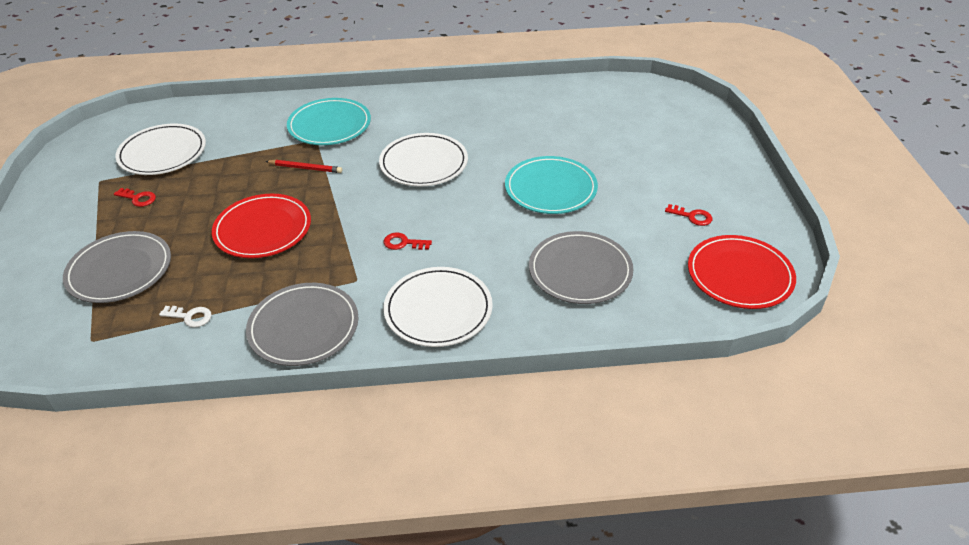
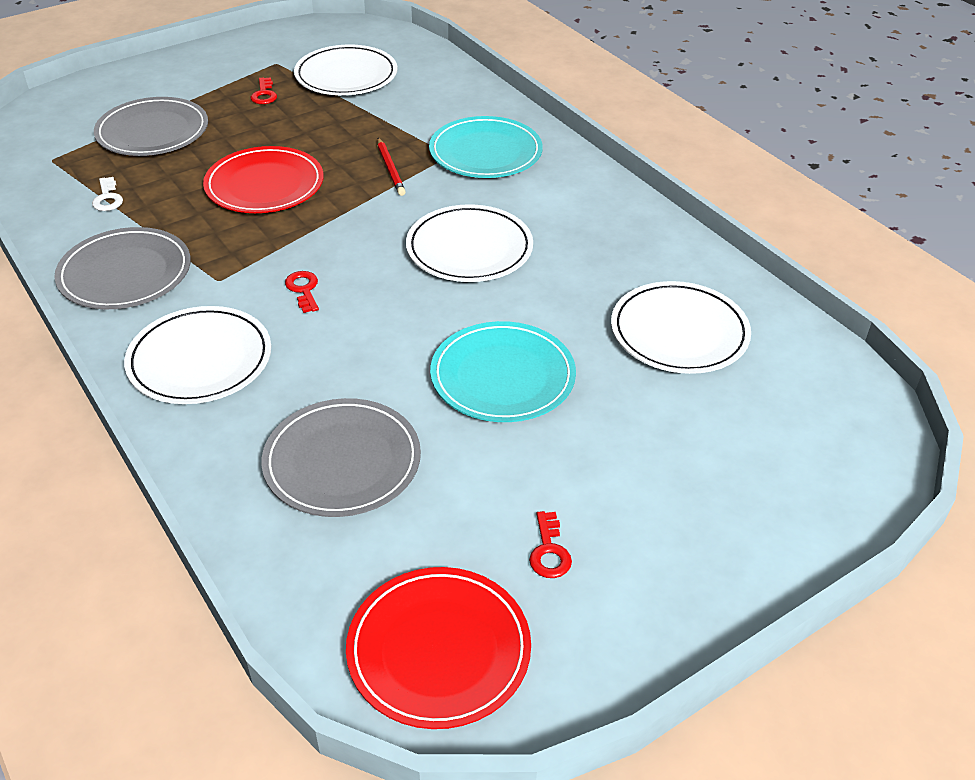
camera: 60 degrees right, 0 degrees up
(560, 119) = (679, 332): none -> white plate

